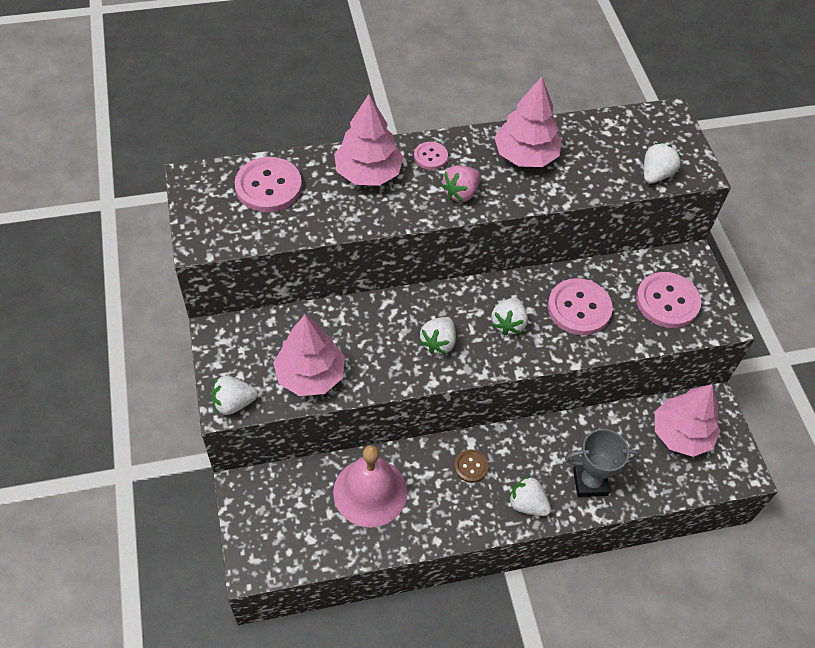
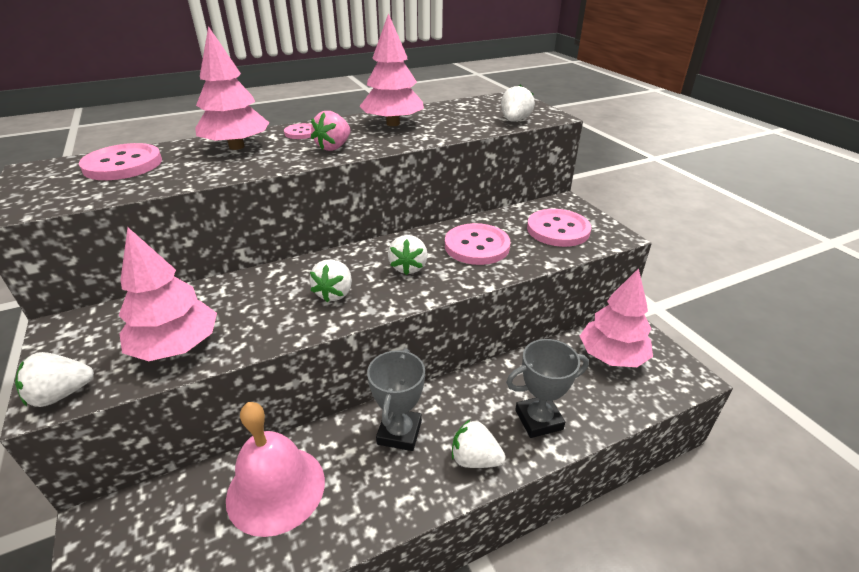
camera: 10 degrees left, 20 degrees down
(471, 466) = (399, 432): brown button -> grey trophy

